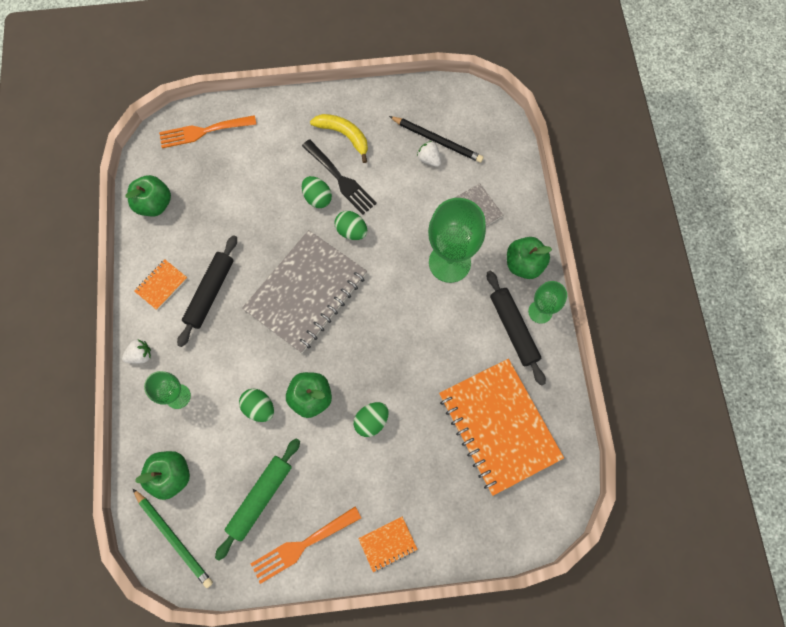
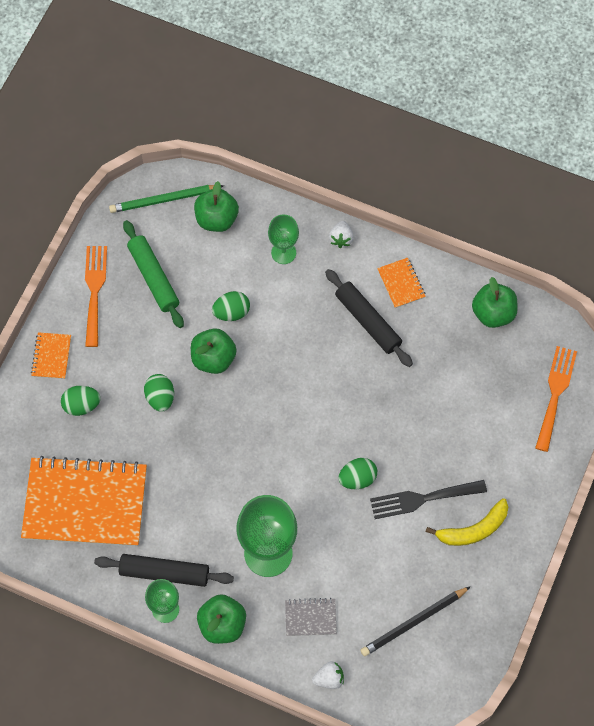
camera: 120 degrees right, 5 degrees down
(306, 292) = (317, 404): grey notebook -> none
(317, 198) = (413, 465): green egg -> green egg (81, 405)
(429, 159) = (395, 600): white strawberry -> white strawberry (329, 678)

